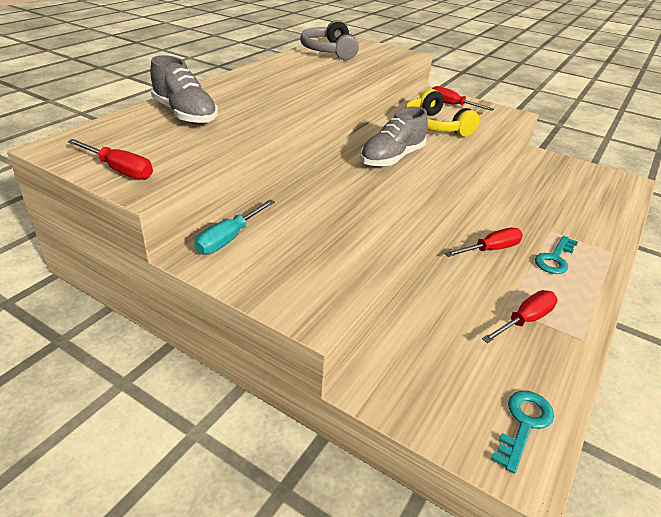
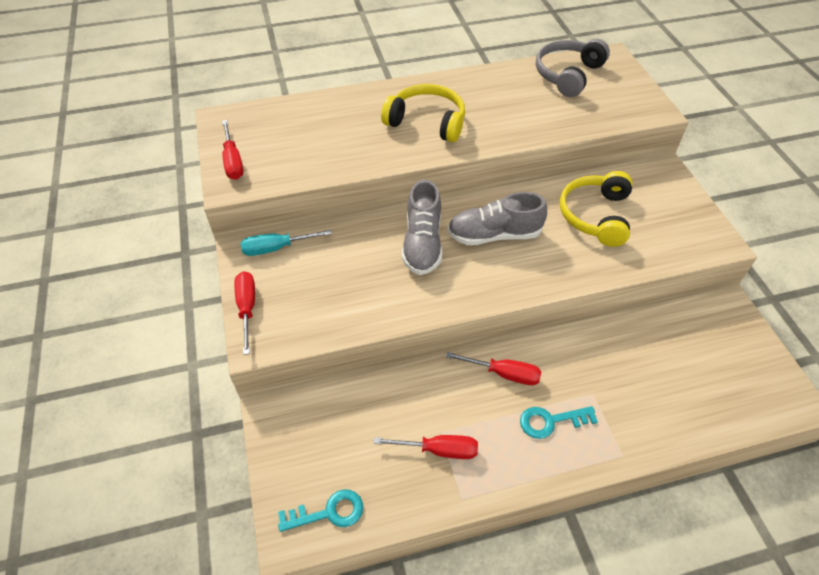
camera: 45 degrees right, 15 degrees up
(185, 114) = (334, 118): grey shoe -> grey shoe (422, 243)
(270, 95) = (427, 122): none -> yellow headphones
(451, 105) = (660, 195): red screwdriver -> red screwdriver (247, 308)

